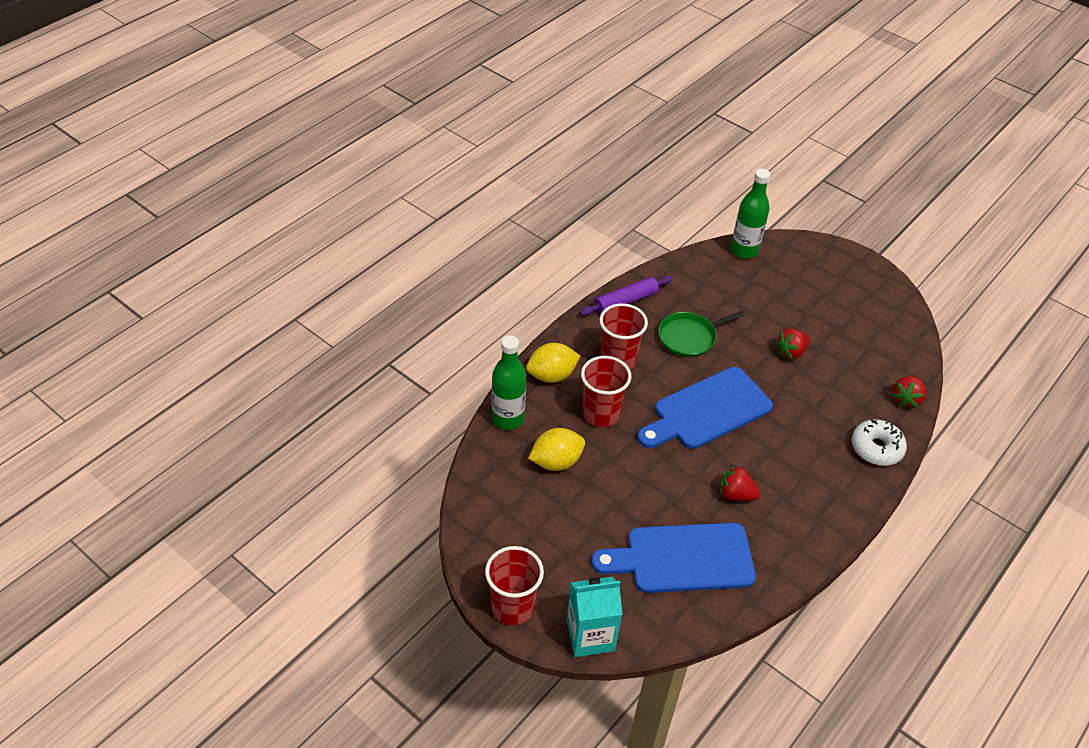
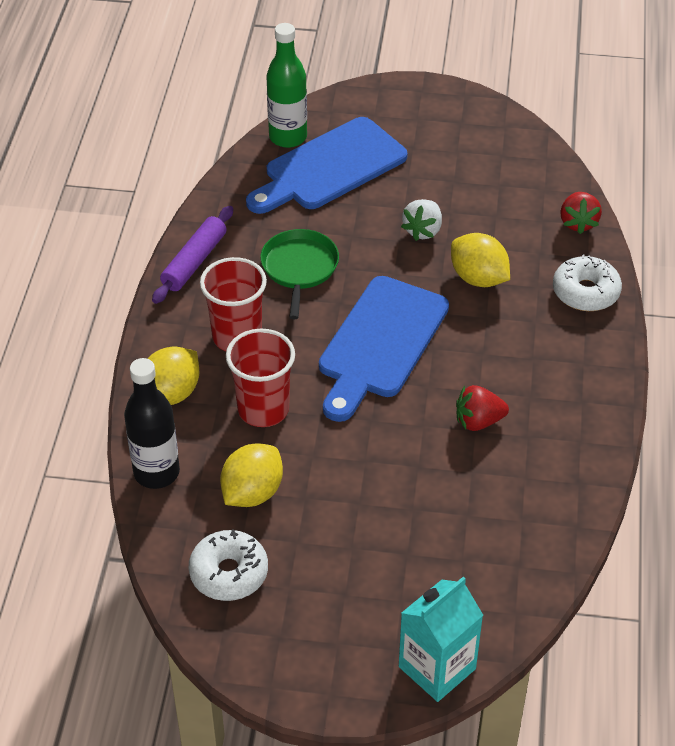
camera: 30 degrees left, 0 degrees up
(506, 503) = (229, 573): none -> white donut
(508, 418) = (156, 472): green bottle -> black bottle
(513, 607) = (327, 688): red cup -> none
(683, 559) = (474, 524): blue cutting board -> blue cutting board (330, 167)
(689, 337) = (299, 268): green pan -> green pan turned 150 degrees clockwise
(791, 352) = (423, 230): red strawberry -> white strawberry
(806, 402) = (478, 278): none -> yellow lemon

